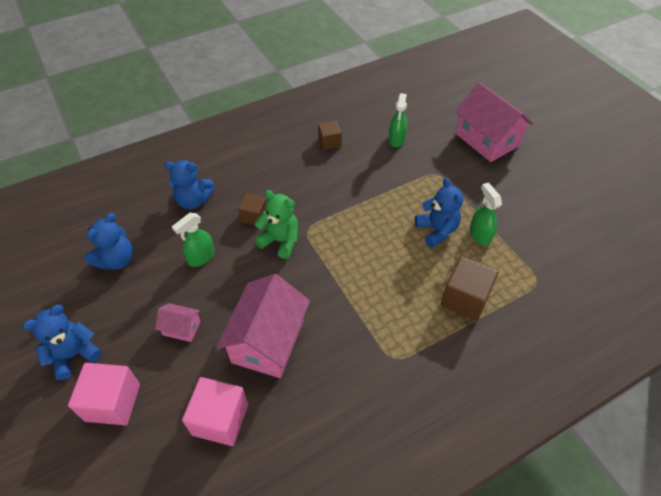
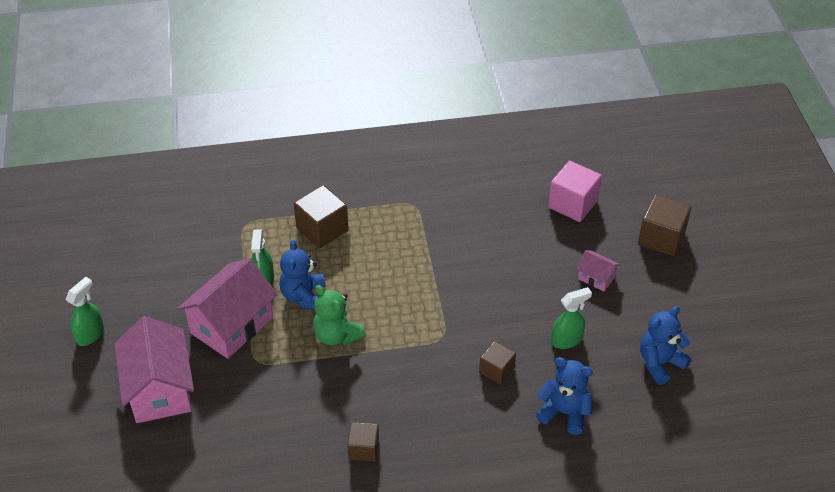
camera: 160 degrees left, 5 degrees down
(74, 354) = (698, 283): blue teddy bear -> none
(113, 402) = (661, 238): pink cube -> brown cube
(268, 341) = (518, 246): pink house -> pink house (232, 325)
(280, 241) = (476, 333): green teddy bear -> green teddy bear (337, 335)
(396, 140) = (273, 426): green spray bottle -> green spray bottle (90, 334)

